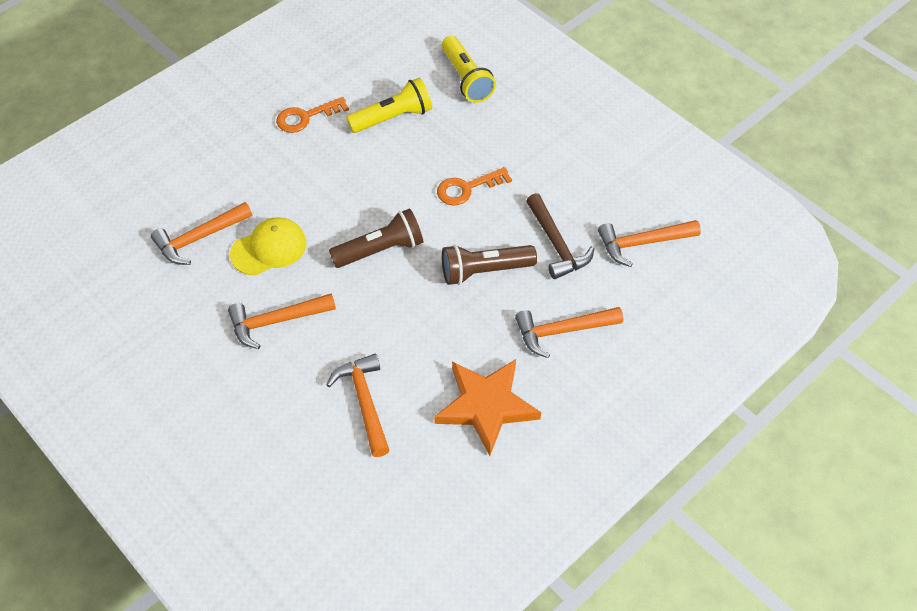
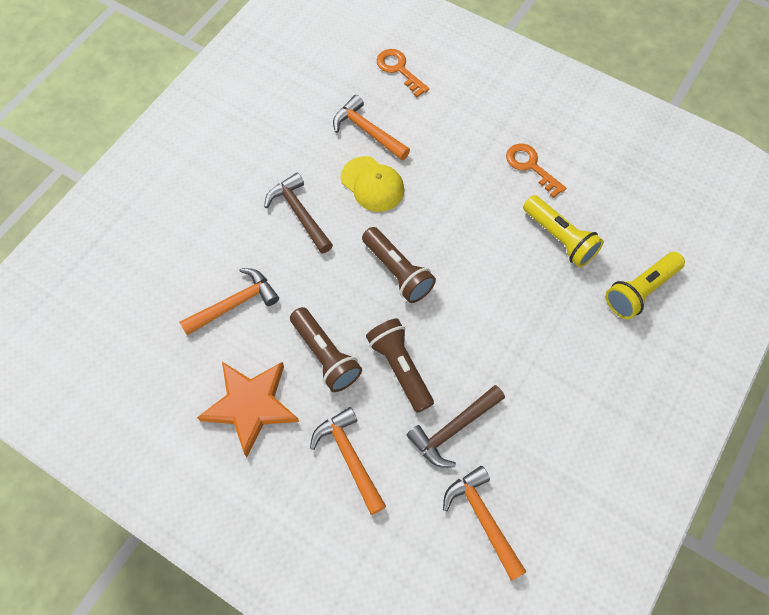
camera: 75 degrees right, 10 degrees up
(277, 321) = (299, 213): orange hammer -> brown hammer
(452, 330) = (326, 355): none -> brown flashlight
(467, 188) = (495, 327): orange key -> orange key (399, 69)

